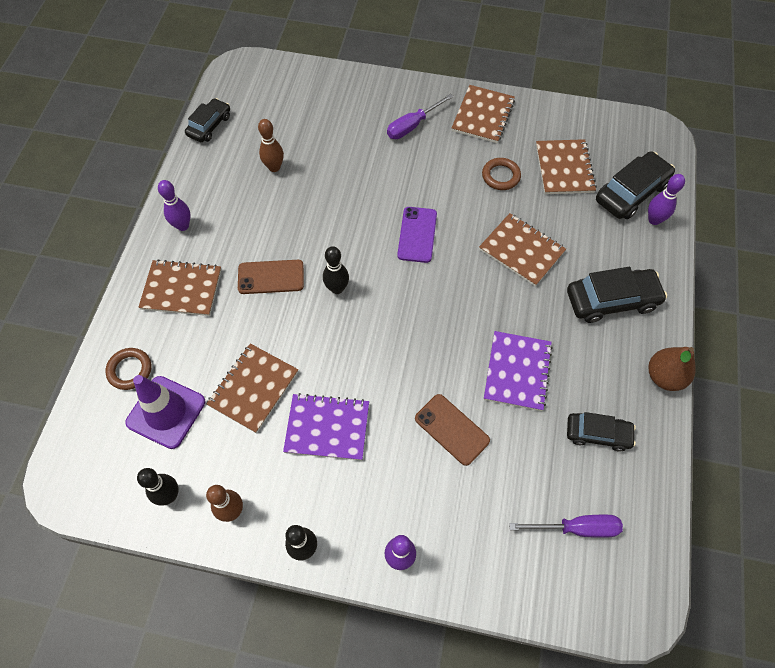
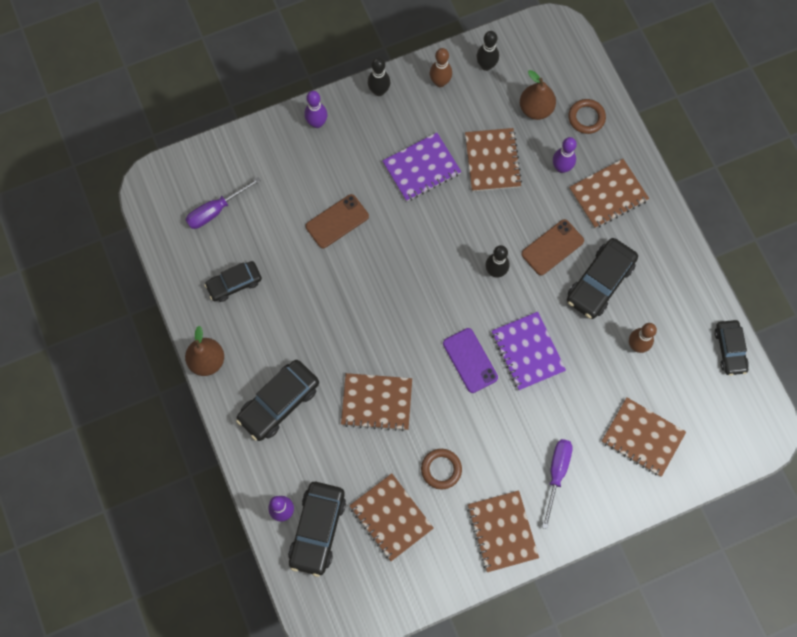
camera: 145 degrees right, 10 degrees up
(166, 412) = (536, 109): purple traffic cone -> brown pear
(183, 226) = (658, 243): purple bowling pin -> purple bowling pin (561, 168)
(258, 227) = (600, 282): none -> black car
(328, 112) = (642, 437): none -> brown notebook
(452, 429) = (337, 221): brown phone -> brown phone turned 45 degrees counterclockwise
(517, 371) = (317, 293): purple notebook -> purple notebook (527, 351)

